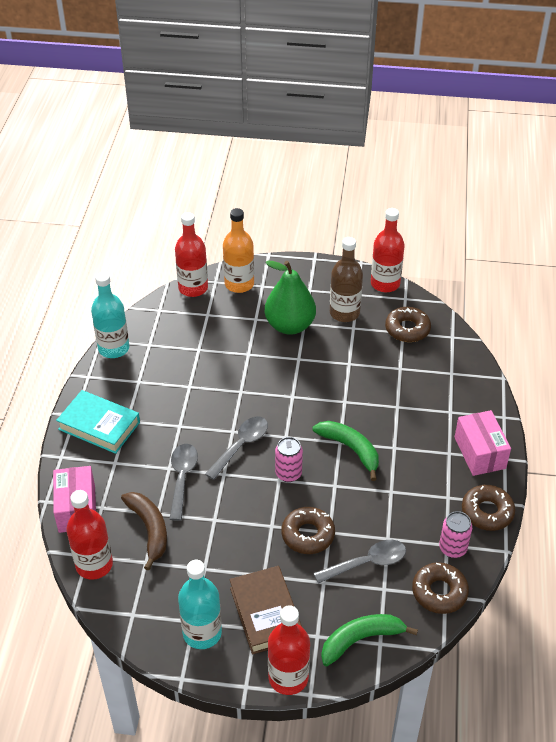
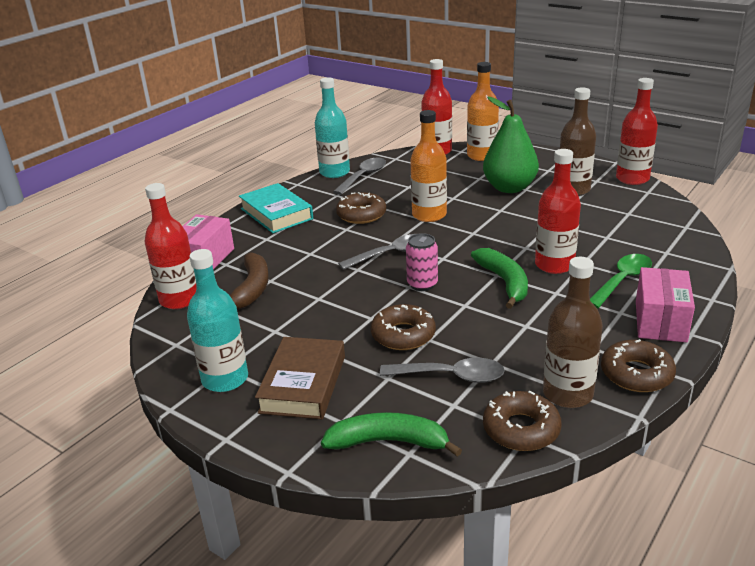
camera: 30 degrees right, 15 degrees down
(182, 478) = (315, 262): grey spoon -> grey spoon (363, 176)
(242, 384) = (429, 215): none -> orange bottle
(288, 677) = (277, 447): red bottle -> red bottle (554, 265)
(407, 329) = (635, 212): brown donut -> brown donut (361, 214)
(435, 417) = (622, 281): none -> green spoon
(452, 548) = (567, 394): pink can -> brown bottle

